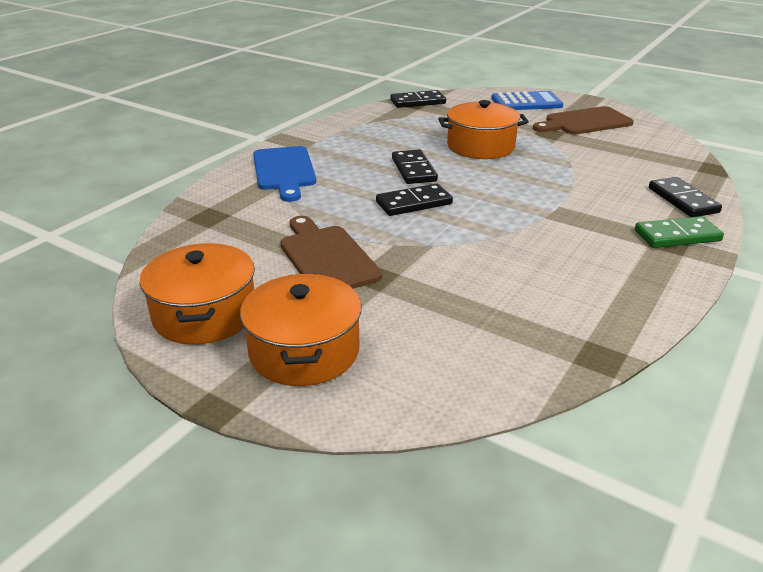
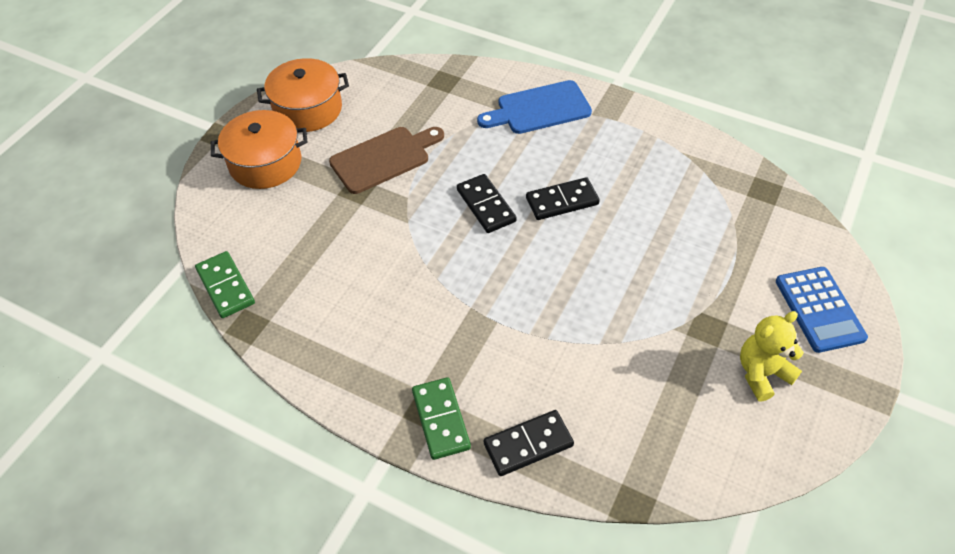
camera: 85 degrees right, 20 degrees up
(418, 102) = (773, 193): black domino -> none
(480, 146) = (640, 257): orange pot -> none
(538, 379) = (226, 286): none -> green domino
(585, 122) = (762, 373): brown cutting board -> yellow teddy bear

